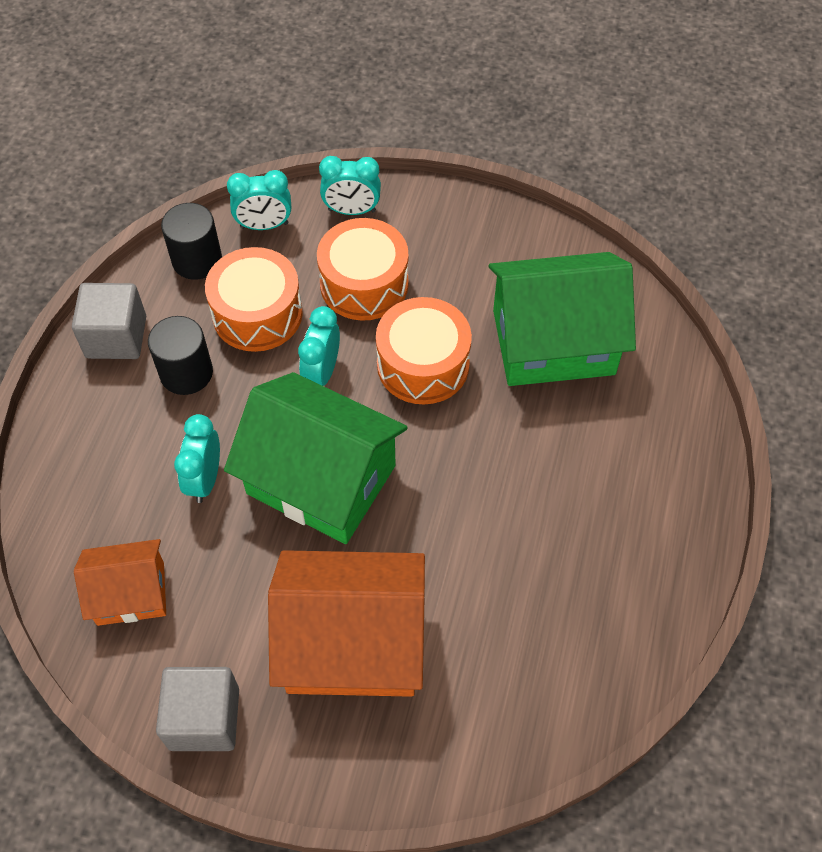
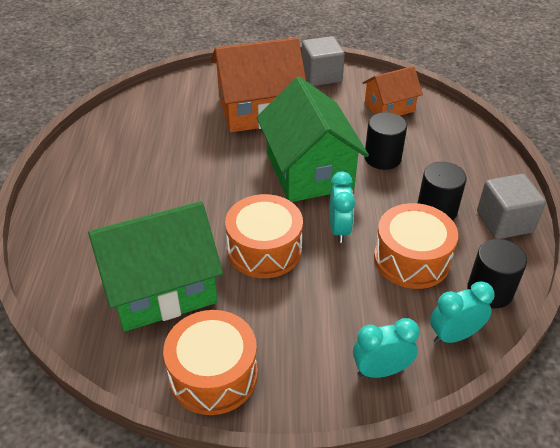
camera: 165 degrees right, 15 degrees down
(205, 479) = (382, 158): turquoise clock -> black cylinder
(321, 479) = (309, 171): green house -> green house turned 60 degrees clockwise
(364, 284) = (337, 301): orange drum -> orange drum (213, 374)

